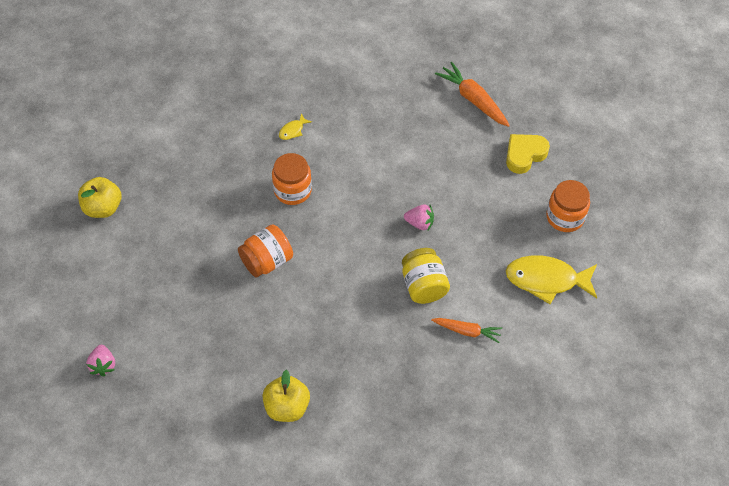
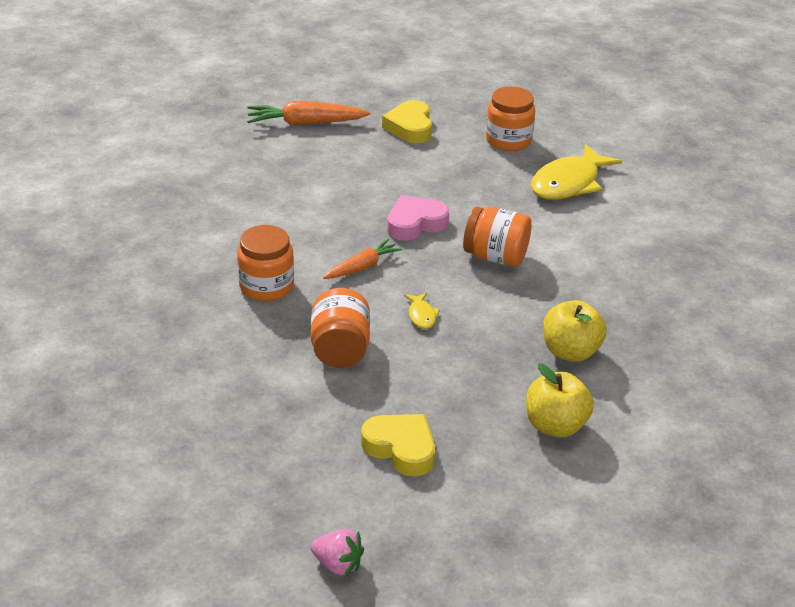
camera: 55 degrees left, 20 degrees down
(103, 208) = (91, 452): yellow apple -> yellow apple (570, 352)
(209, 341) = (401, 448): none -> yellow heart
(293, 130) = (185, 248): yellow fish -> yellow fish (421, 315)
(419, 223) = (415, 223): pink strawberry -> pink heart
(423, 285) = (495, 257): yellow jar -> orange jar
(467, 331) = (580, 256): orange carrot -> orange carrot (362, 267)

